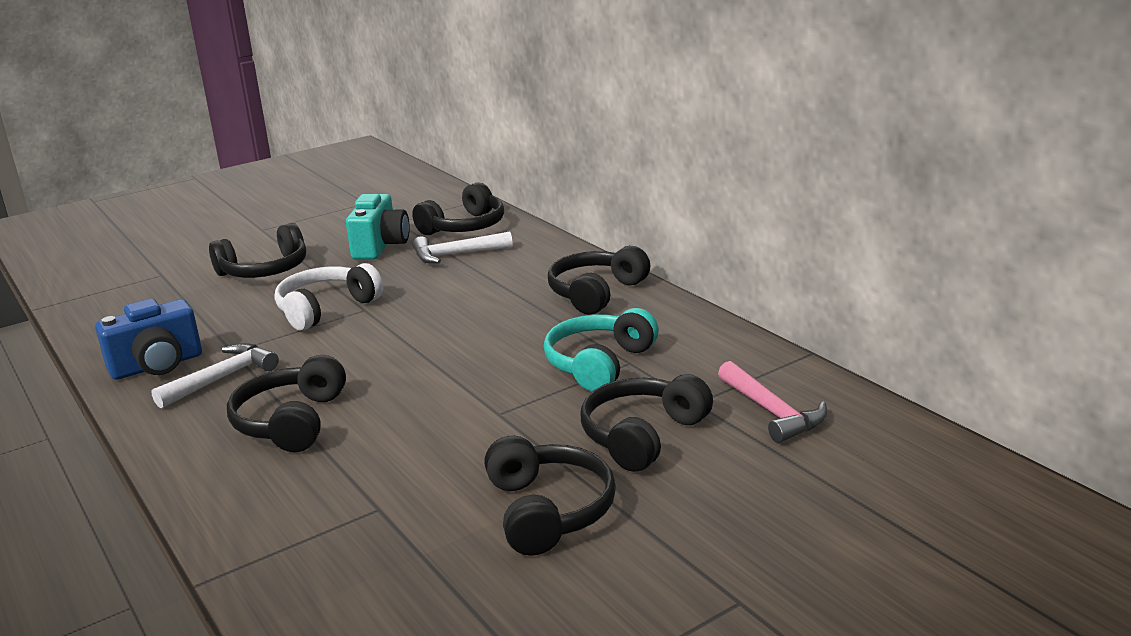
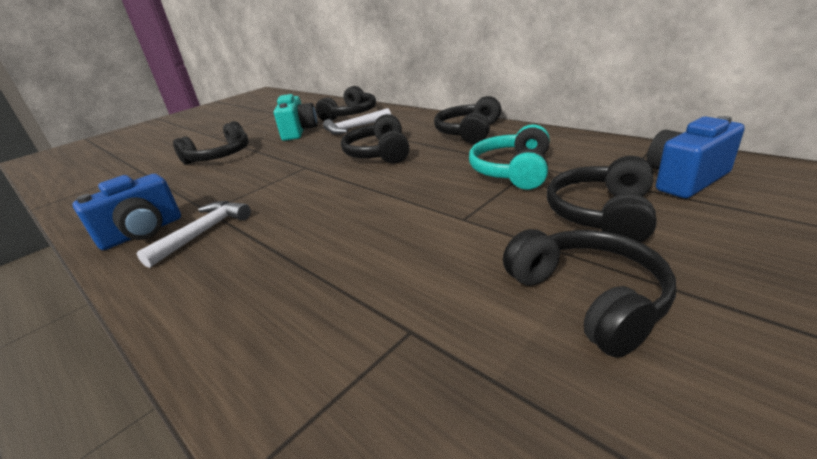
camera: 10 degrees left, 5 degrees up
(291, 421) = (279, 258): black headphones -> black headphones (379, 153)
(326, 309) = (275, 171): white headphones -> none
(772, 412) = (684, 179): pink hammer -> blue camera

